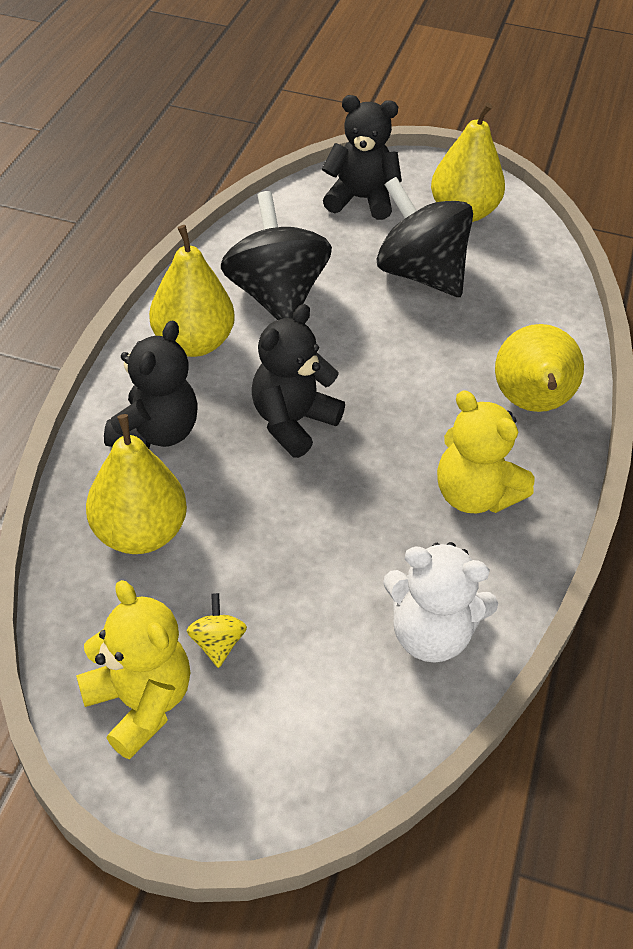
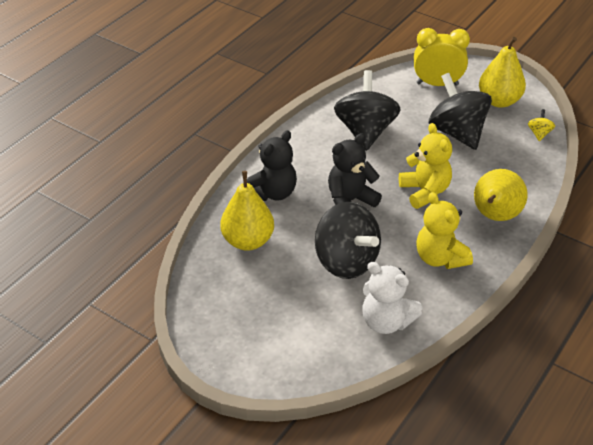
camera: 20 degrees right, 5 degrees down
(140, 703) = (222, 320): yellow teddy bear -> yellow teddy bear (425, 192)
(193, 343) = (309, 149): yellow pear -> none
(217, 643) = (270, 301): yellow spinning top -> yellow spinning top (539, 134)
(324, 535) = (346, 261): none -> black spinning top
(360, 199) = (437, 84): black teddy bear -> yellow clock

